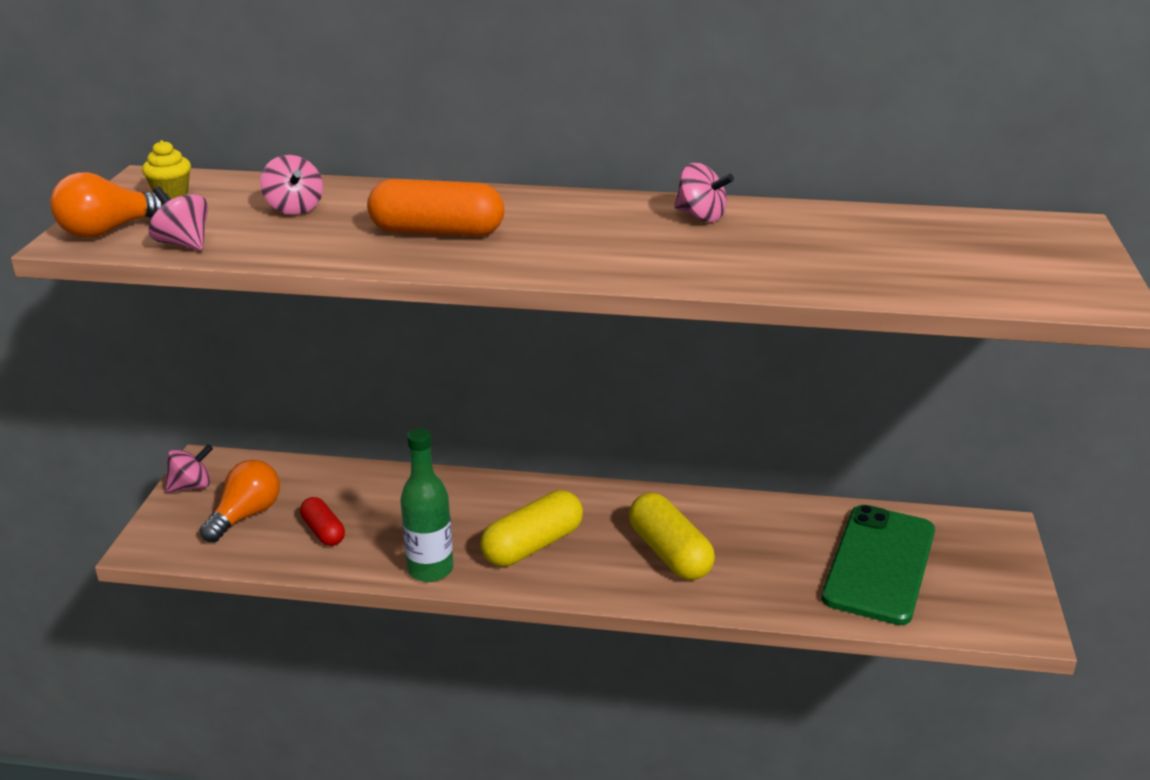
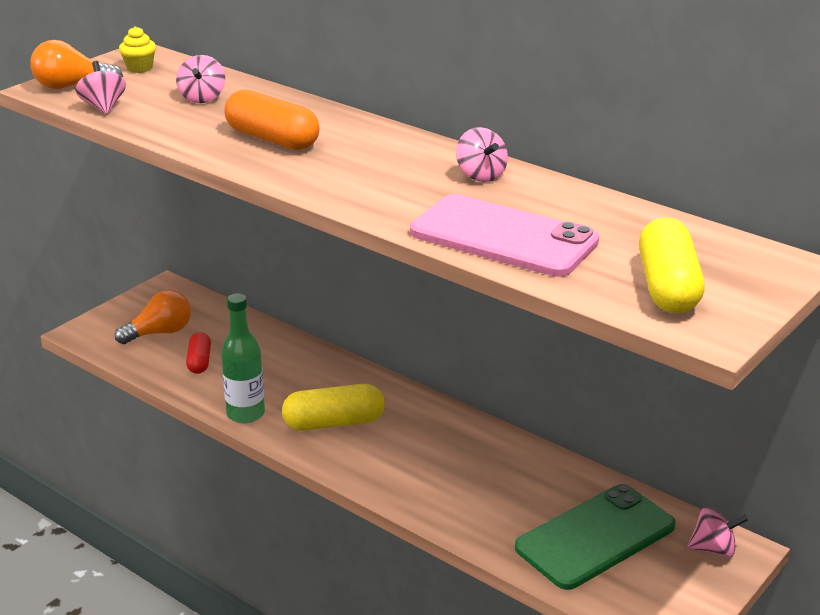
camera: 30 degrees right, 0 degrees up
(191, 486) = (143, 301): pink spinning top -> pink spinning top (714, 549)
(670, 553) = (431, 465): yellow capsule -> yellow capsule (668, 287)
(808, 267) = (503, 237): none -> pink phone

